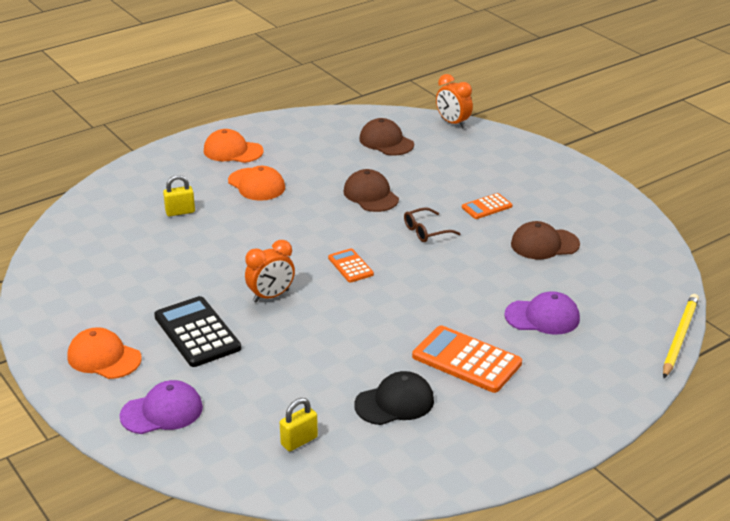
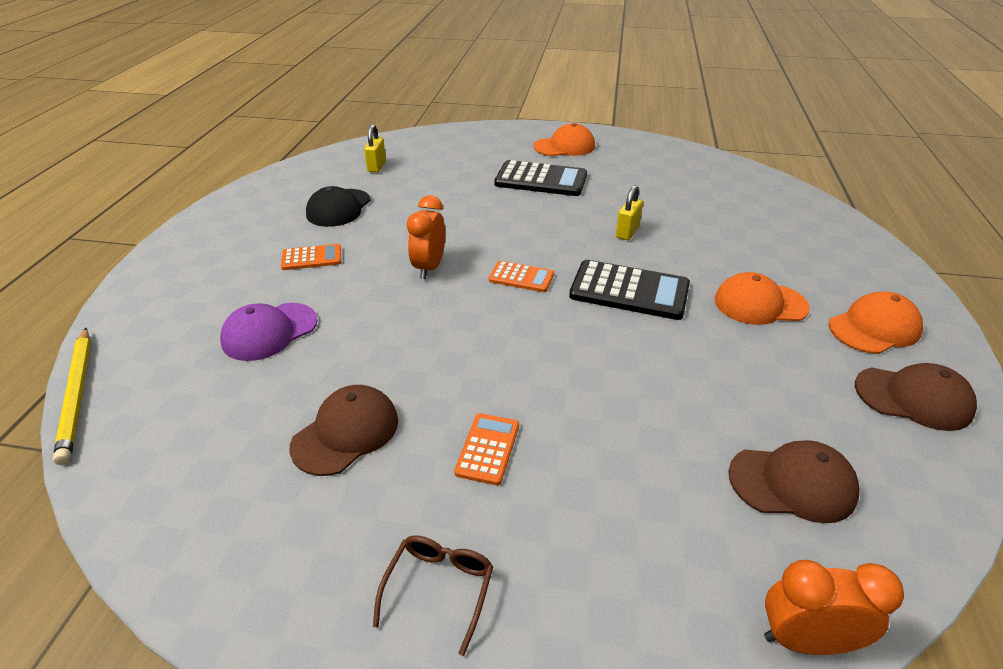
camera: 135 degrees right, 5 degrees up
(162, 411) = (480, 144): purple cap -> none
(180, 212) = (744, 240): yellow padlock -> yellow padlock (627, 232)
(271, 296) = (539, 222): orange clock -> orange clock (429, 268)
(306, 225) = (629, 291): none -> black calculator
(371, 195) = (641, 368): brown cap -> brown cap (913, 398)
(426, 231) = (509, 359): brown glasses -> brown glasses (439, 588)
(466, 360) = (312, 258): orange calculator -> orange calculator, size x0.56

